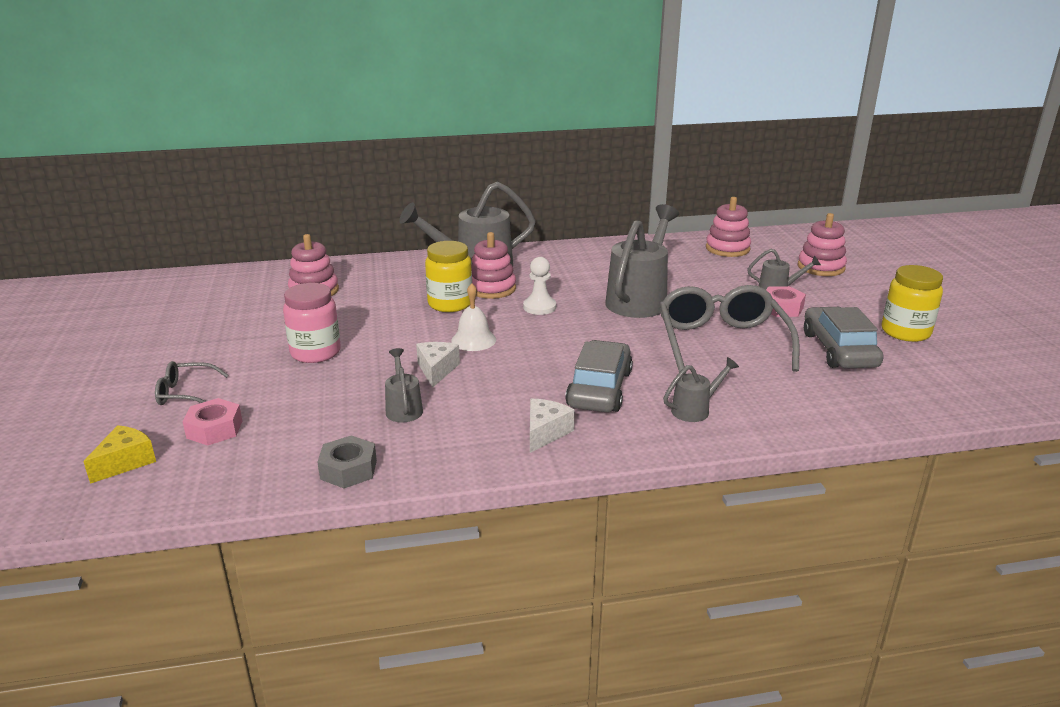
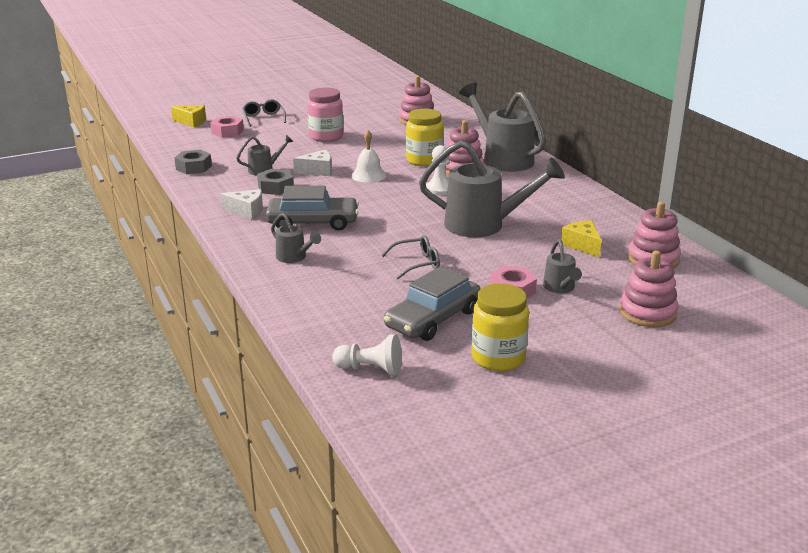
camera: 75 degrees right, 0 degrees up
(474, 405) = (275, 187): none -> grey nut
(696, 267) = (582, 245): none -> yellow cheese
(722, 342) = (416, 263): grey glasses -> grey glasses, size x0.48
(839, 350) = (433, 319): grey car -> grey car turned 150 degrees clockwise
(940, 391) = (370, 369): none -> white pawn

